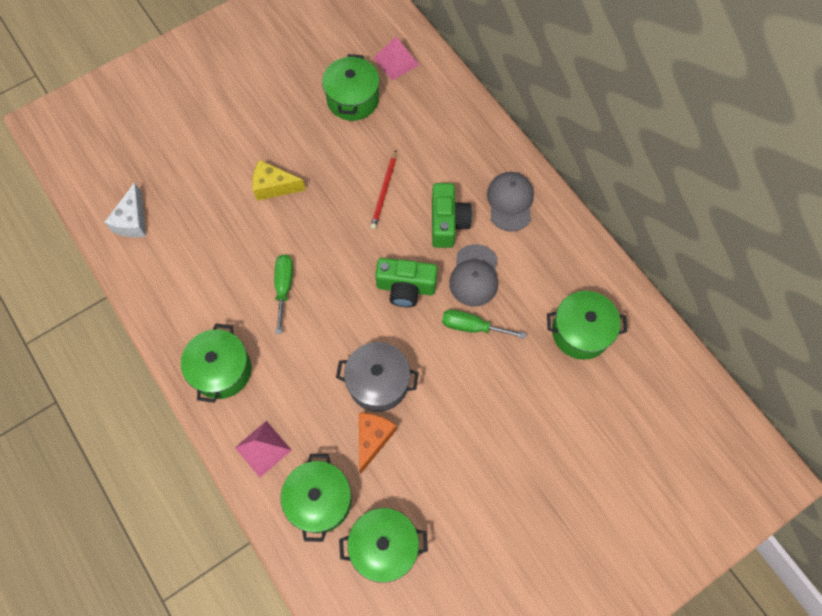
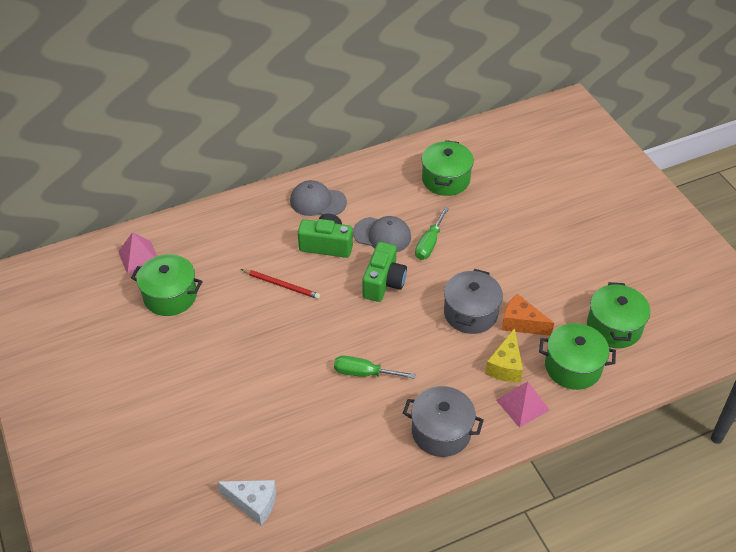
camera: 80 degrees left, 20 degrees down
(222, 370) = (441, 432): green pot -> grey pot
(274, 186) = (250, 370): yellow cheese -> yellow cheese (505, 366)

